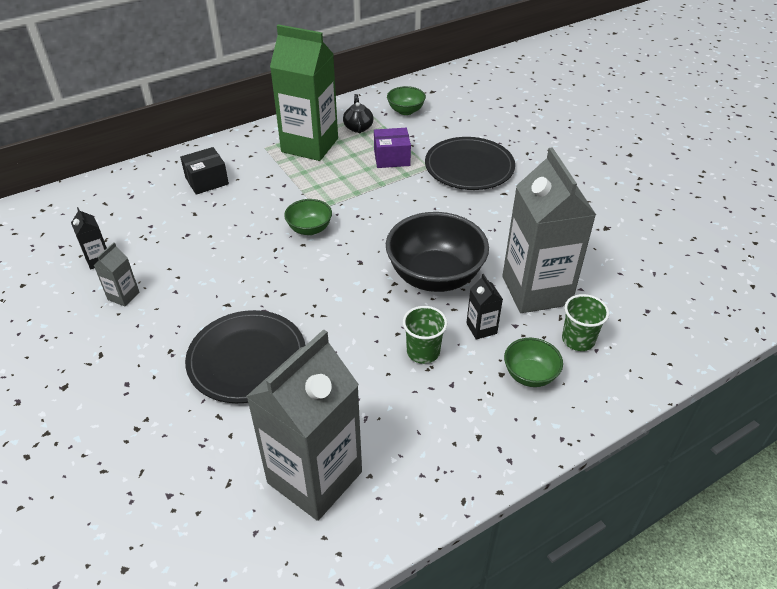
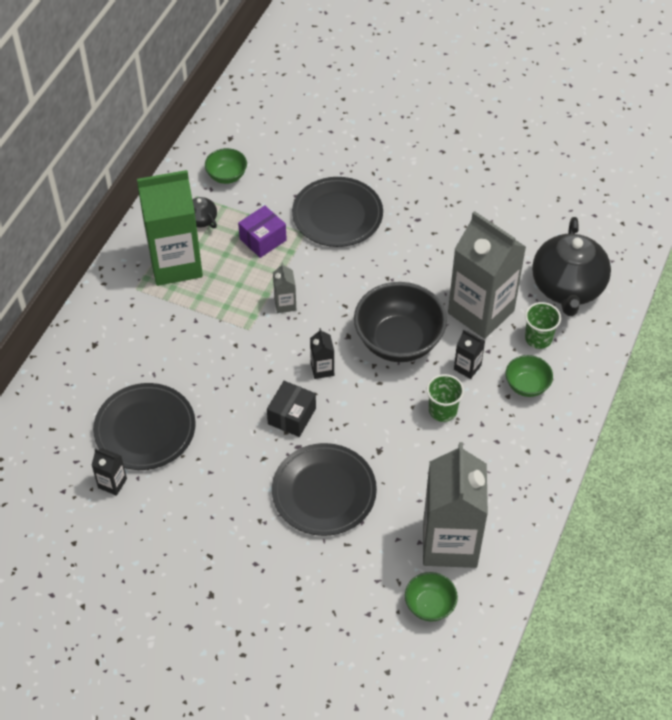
camera: 35 degrees left, 10 degrees up
(123, 296) = (172, 500): grey carton -> grey carton (285, 304)
(165, 236) = (145, 429): none -> black plate
(207, 181) = (121, 354): black box -> black box (292, 416)
(309, 229) = (261, 353): green bowl -> green bowl (429, 605)
(346, 264) = (322, 369): none -> black carton
(646, 312) = (567, 288): none -> black teapot

